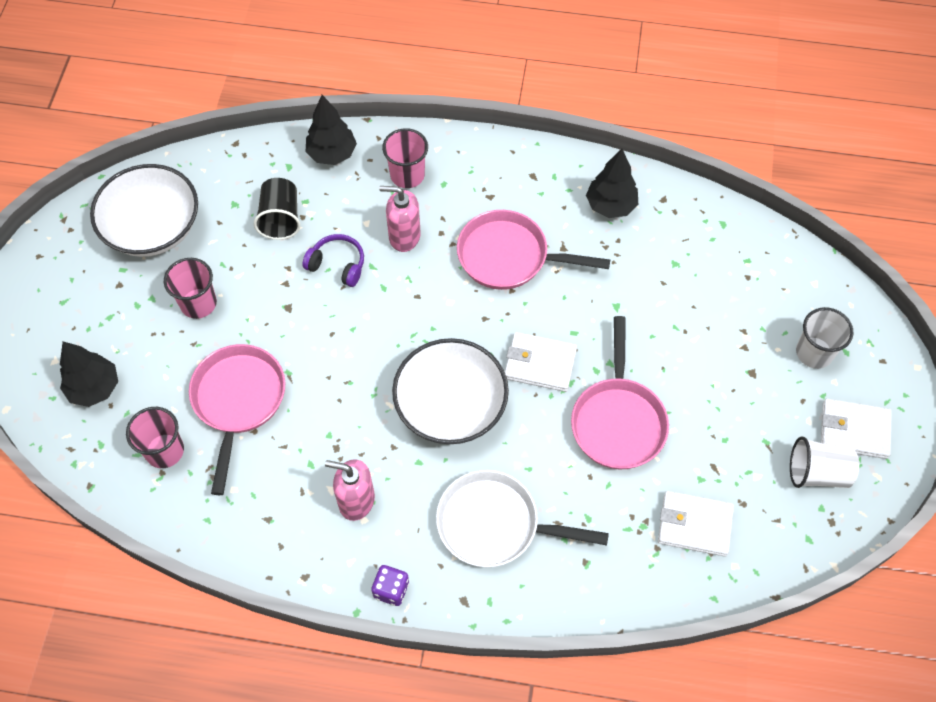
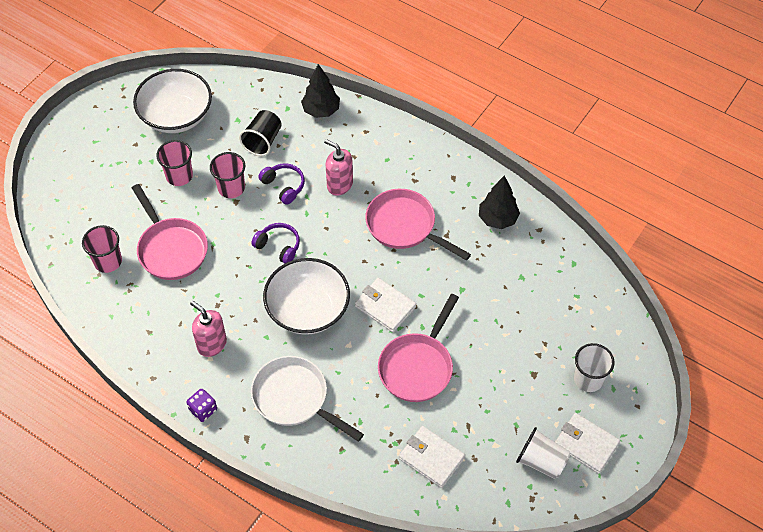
camera: 25 degrees right, 5 degrees down
(94, 388) = (85, 204): black tree -> none
(238, 401) = (171, 249): pink pan -> pink pan turned 120 degrees clockwise
(372, 342) = (278, 246): none -> purple headphones
(407, 175) = (365, 144): pink cup -> pink cup (231, 188)

